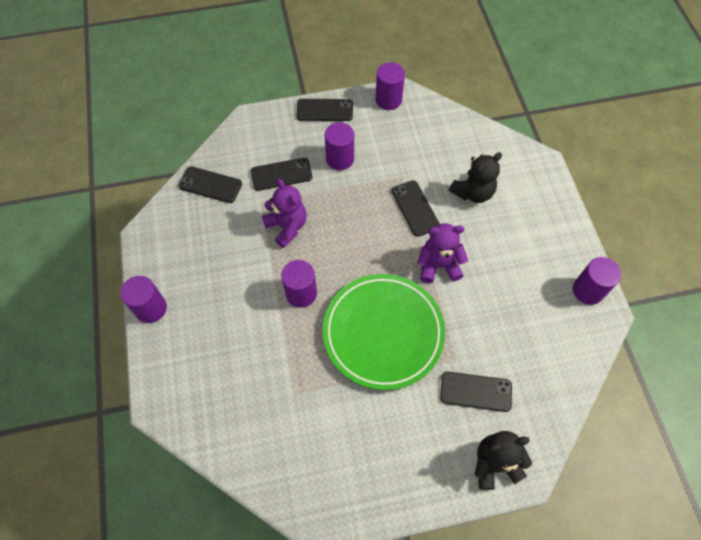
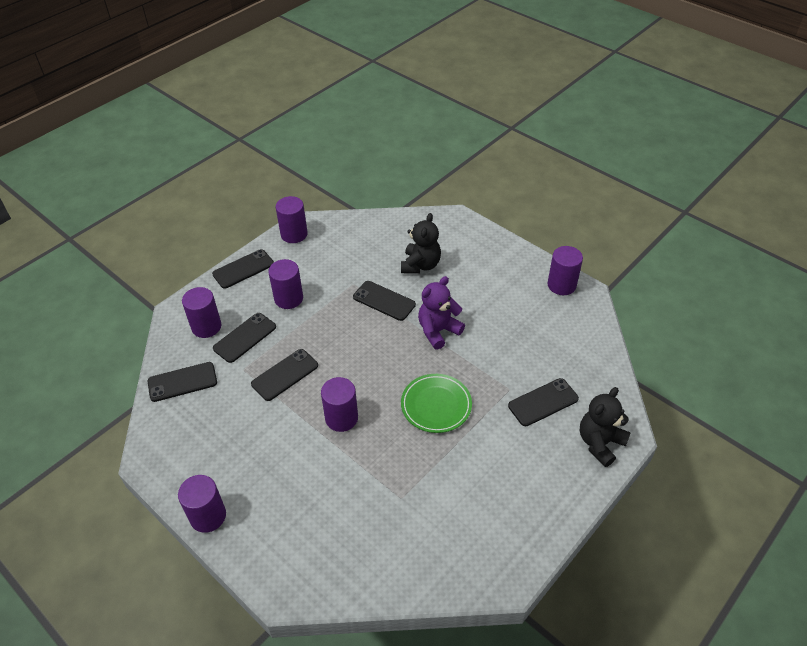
camera: 35 degrees left, 15 degrees down
(260, 147) = (206, 327): none -> purple cylinder
(287, 227) = (285, 375): purple teddy bear -> black phone
(383, 332) = (436, 405): green plate -> green plate, size x0.58

